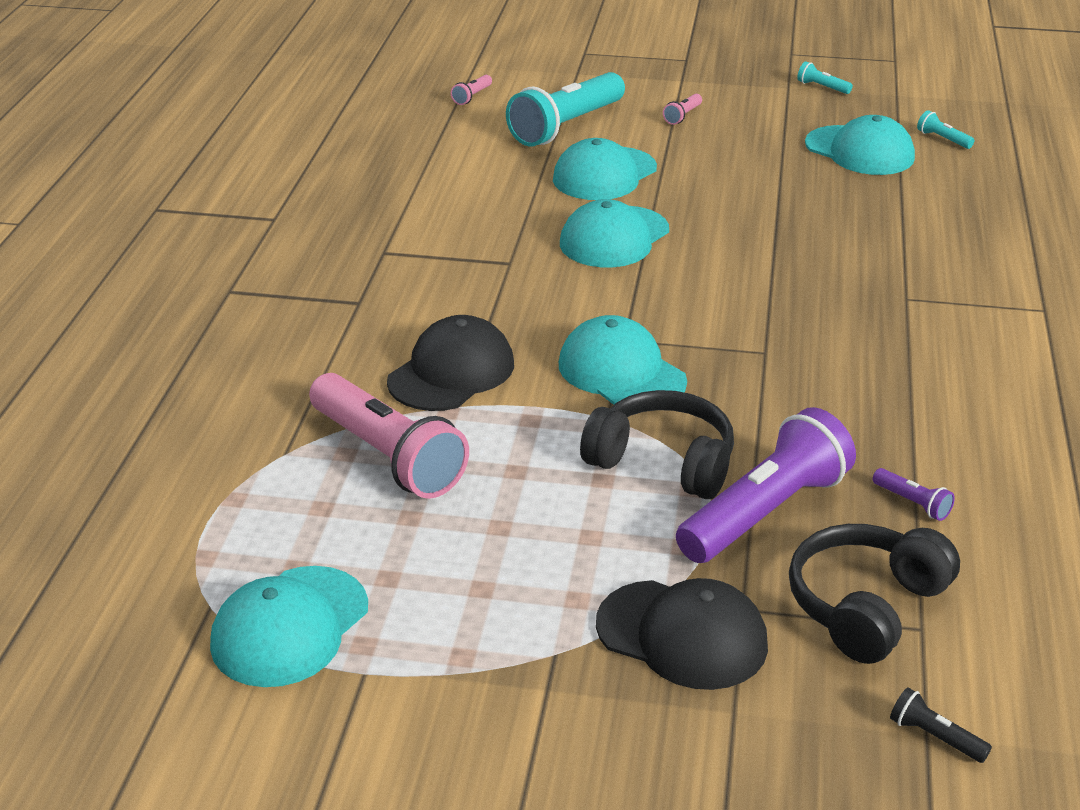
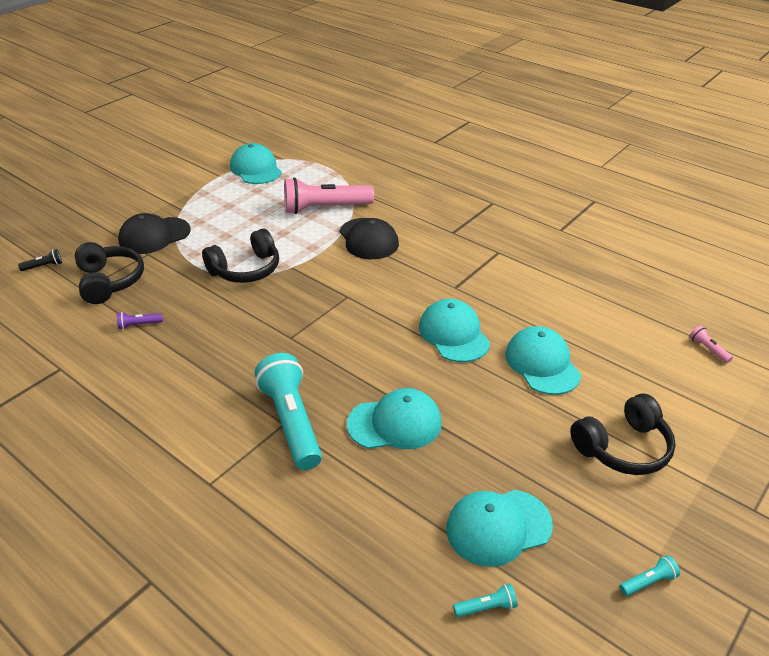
camera: 120 degrees right, 5 degrees up
(566, 126) = (632, 376): turquoise flashlight -> turquoise flashlight (291, 422)
(621, 372) = (320, 284): turquoise cap -> turquoise cap (395, 423)
(682, 116) = (623, 447): pink flashlight -> black headphones
(765, 512) = (185, 282): purple flashlight -> none

